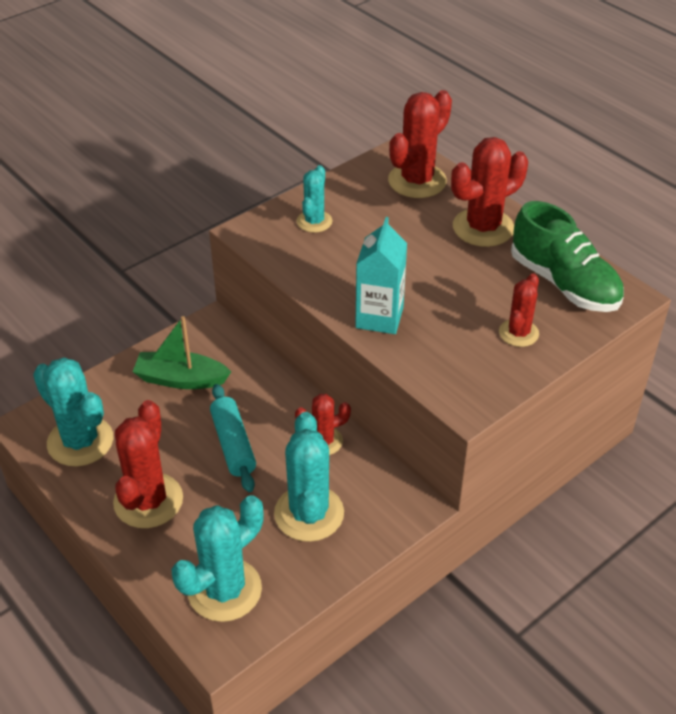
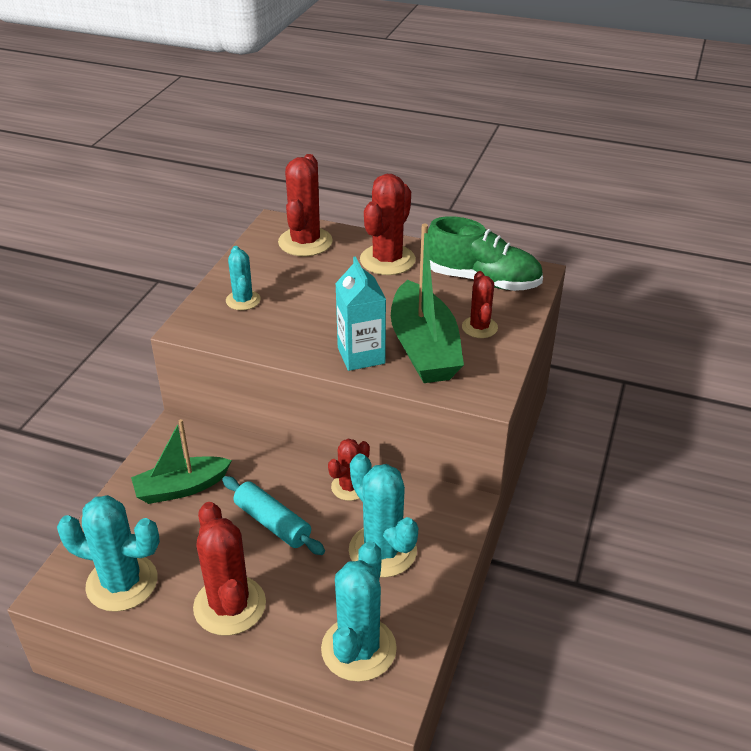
camera: 30 degrees left, 5 degrees down
(445, 333) = (424, 348): none -> green boat

